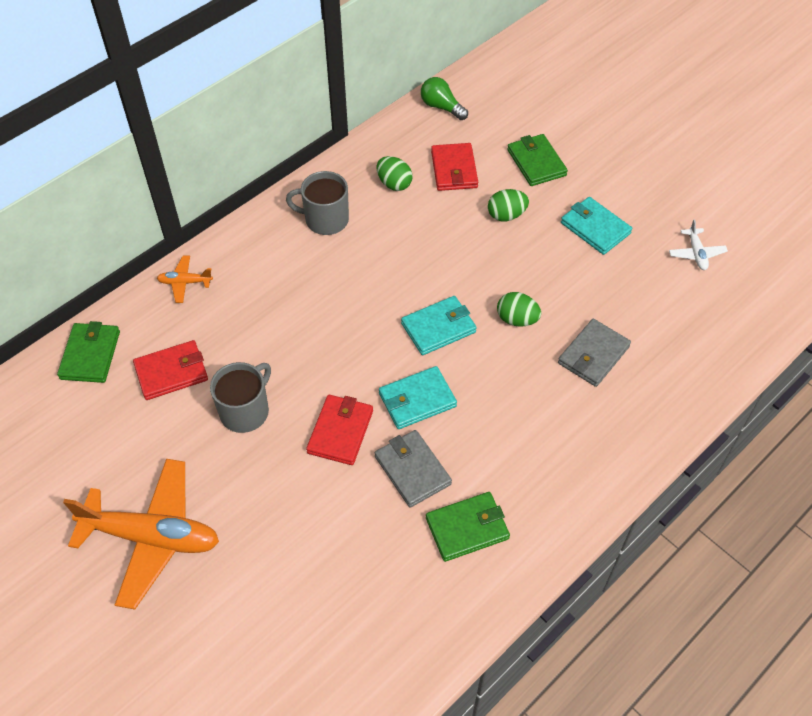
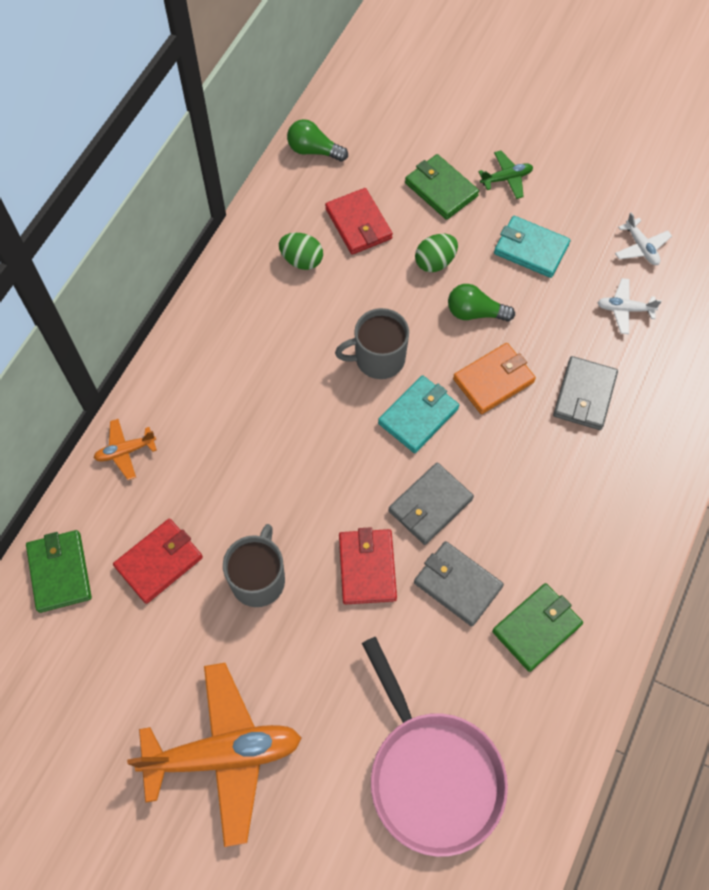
camera: 20 degrees left, 10 degrees up
(320, 616) = (432, 775): none -> pink pan
(325, 220) = (246, 327): grey mug -> grey mug (378, 358)
(417, 400) = (430, 505): turquoise wallet -> grey wallet
(517, 319) = (493, 380): green egg -> orange wallet
(524, 263) = (475, 313): none -> green light bulb
(597, 169) = (506, 178): none -> green plane
(660, 298) = (624, 309): none -> white plane

